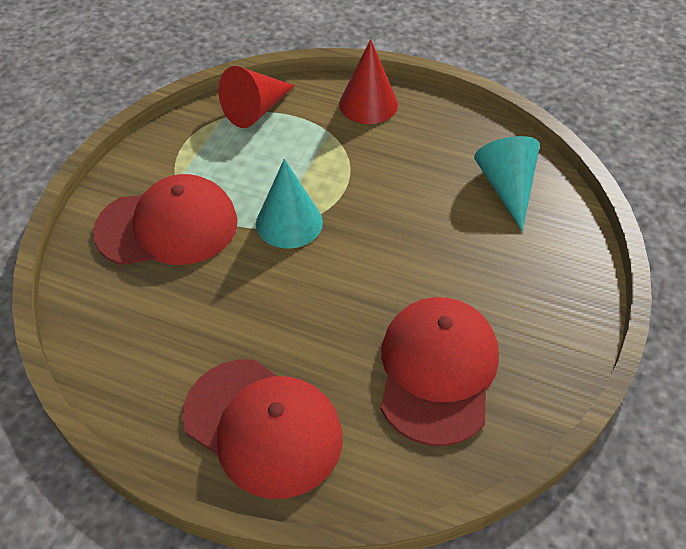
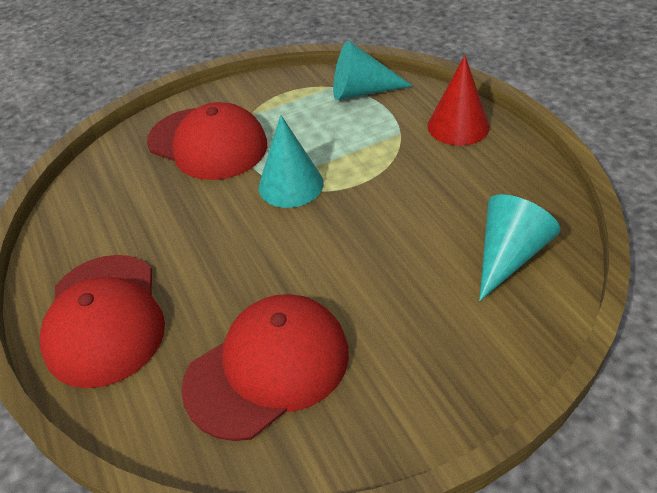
camera: 45 degrees right, 5 degrees down
(256, 110) = (362, 91): red cone -> turquoise cone

